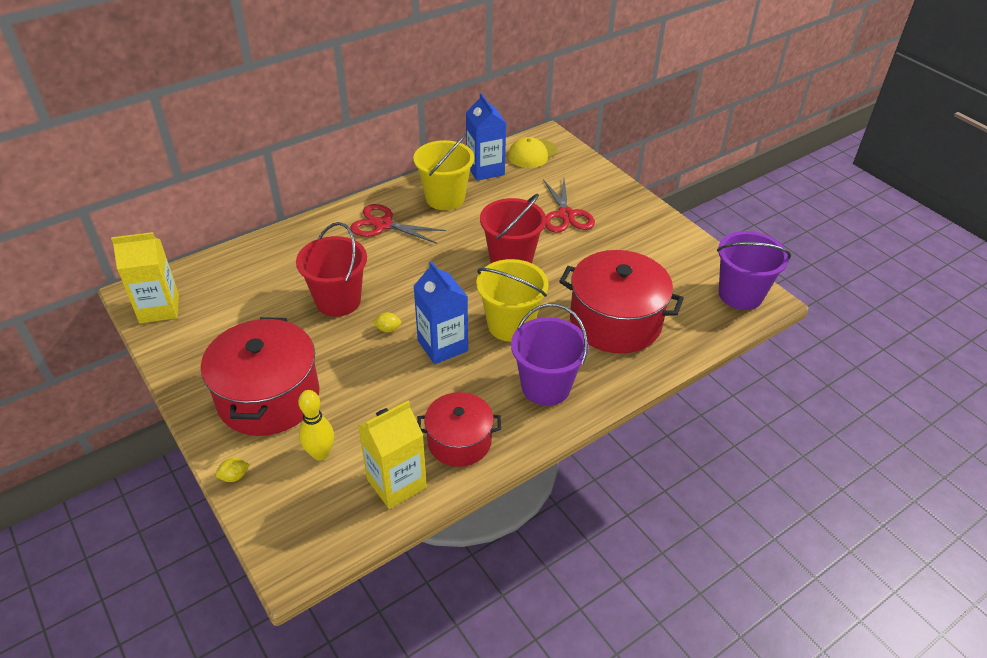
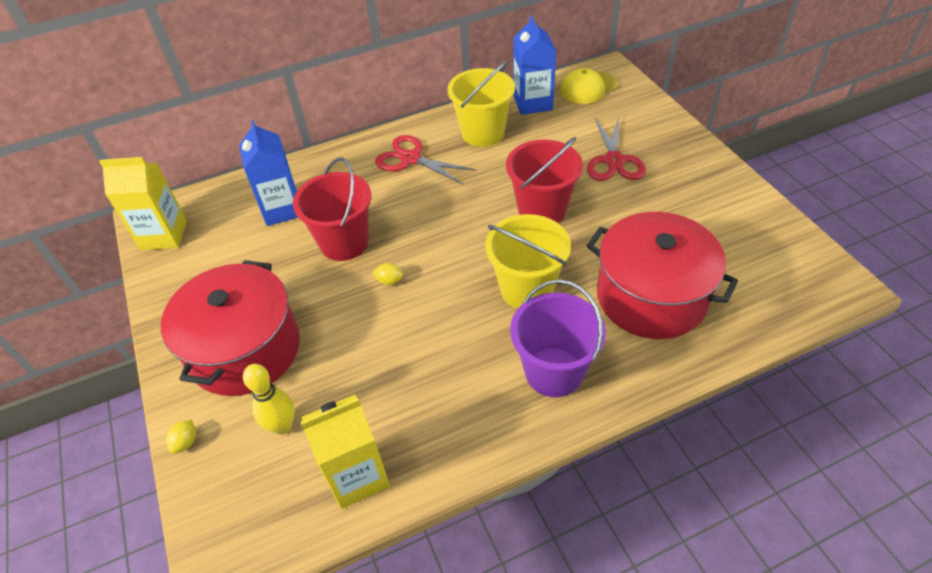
camera: 15 degrees right, 5 degrees up
(234, 476) = (186, 442): yellow lemon -> yellow lemon turned 60 degrees counterclockwise
(442, 346) = (445, 307): blue carton -> blue carton (282, 209)
(459, 441) = (439, 431): red pot -> none
(740, 294) = (813, 276): purple bucket -> none

